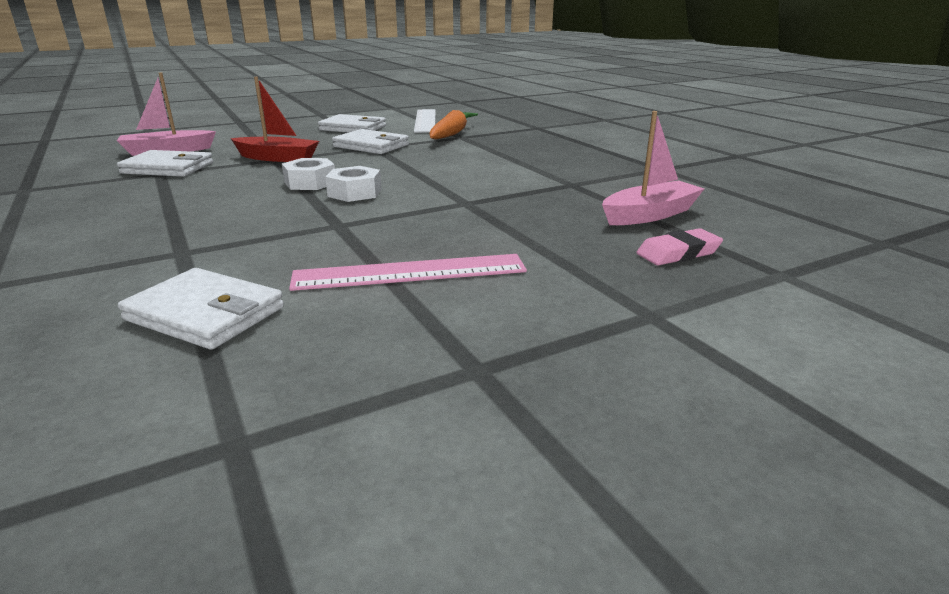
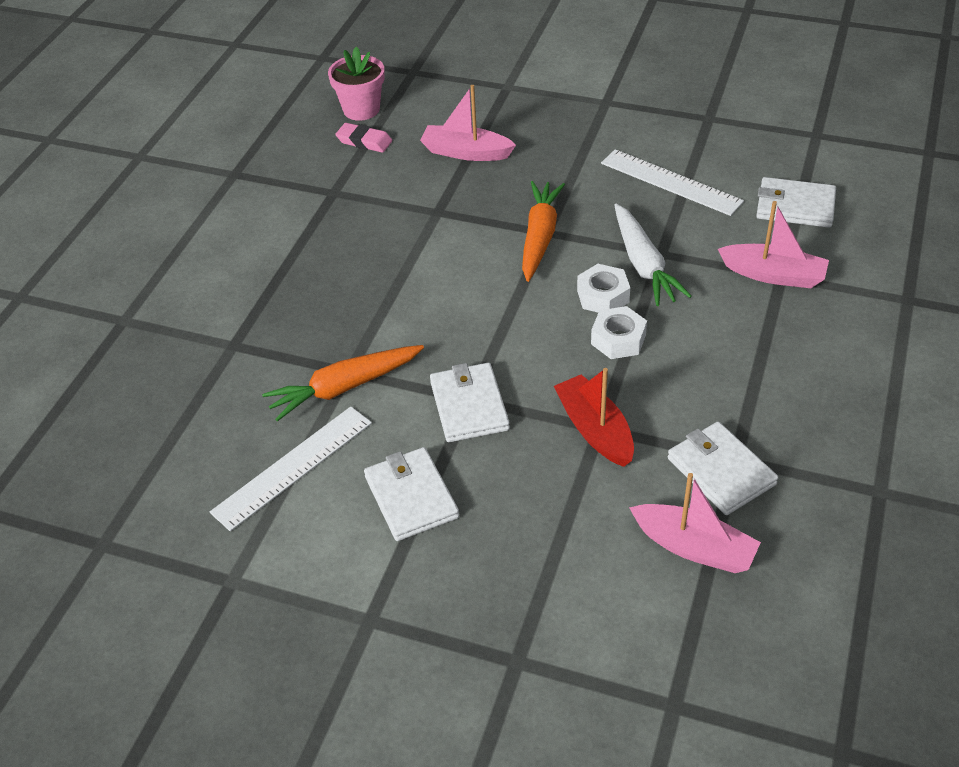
camera: 130 degrees left, 20 degrees up
(192, 250) = (773, 275): none -> pink boat
(205, 314) = (795, 206): white wallet -> white wallet turned 60 degrees counterclockwise
(345, 214) = (644, 264): none -> white carrot
(410, 272) = (670, 182): pink ruler -> white ruler
(465, 199) = (539, 237): none -> orange carrot
(678, 253) = (520, 120): pink eraser -> pink eraser (364, 141)
(805, 204) = (361, 109): none -> pink flower pot

